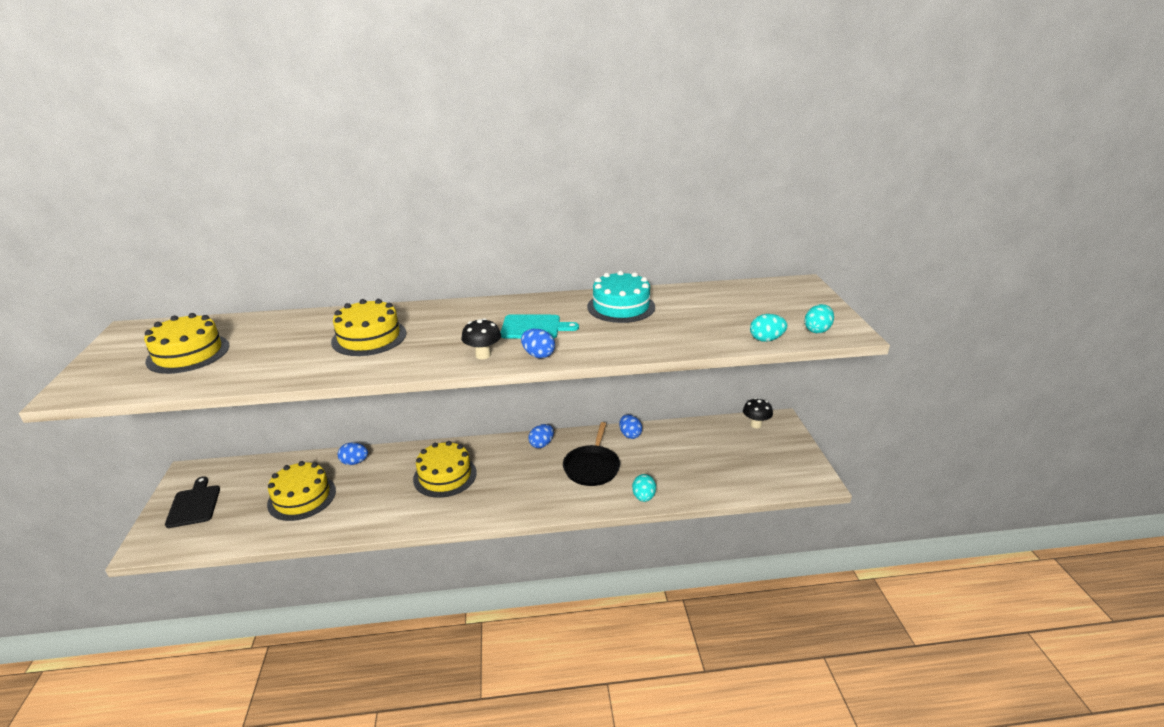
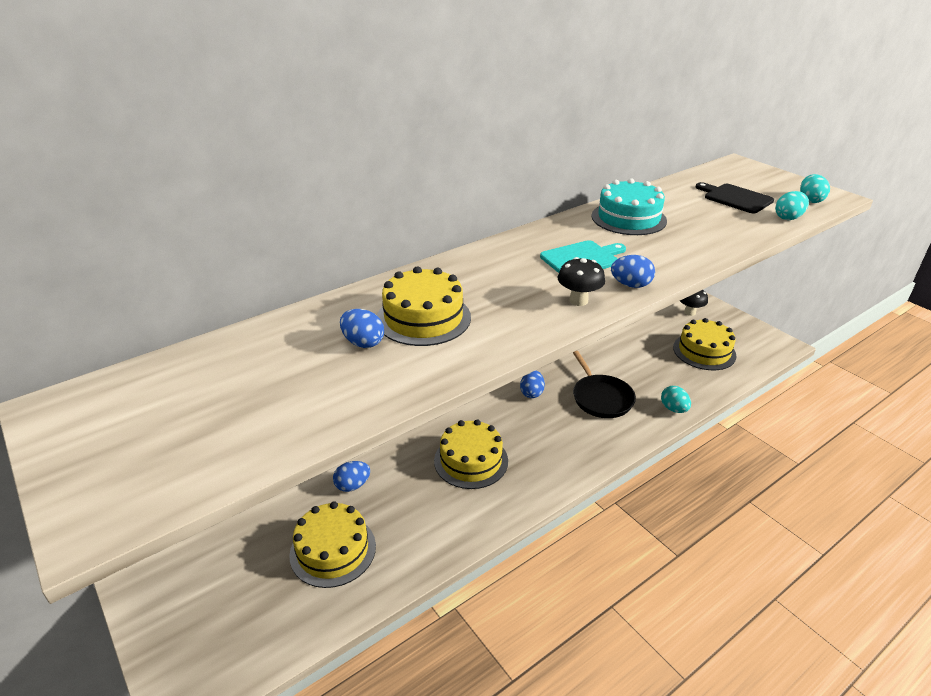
camera: 30 degrees left, 5 degrees up
(188, 353) = (206, 410): yellow cake -> yellow cake (704, 351)
(194, 504) = (194, 621): black cutting board -> black cutting board (735, 198)
(630, 435) = (600, 356): blue egg -> blue egg (363, 343)

